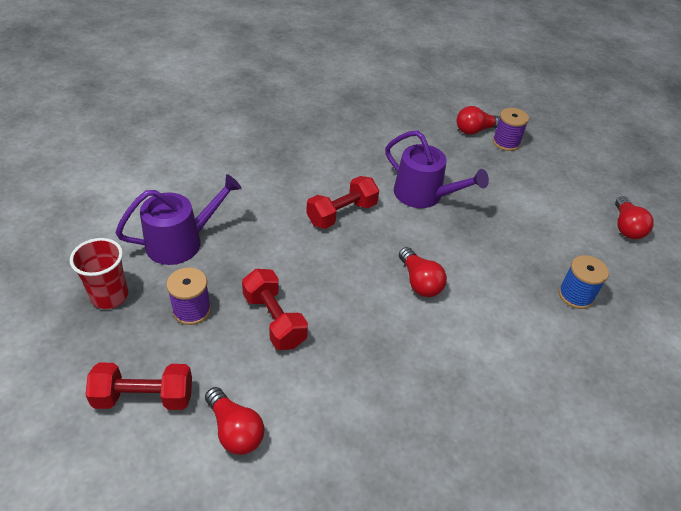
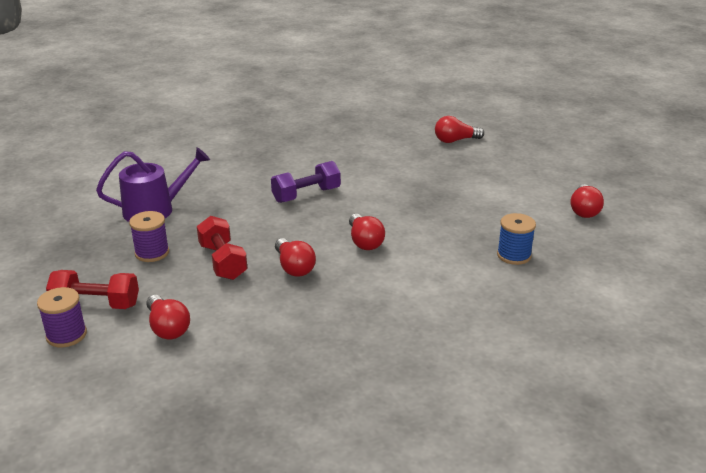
camera: 10 degrees right, 15 degrees down
(109, 296) = (84, 242): red cup -> none
(342, 213) = (306, 195): red dumbbell -> purple dumbbell
(354, 325) = (294, 267): none -> red light bulb
(423, 195) = (388, 184): purple watering can -> none
(506, 142) = (483, 149): purple spool -> purple spool (66, 335)

